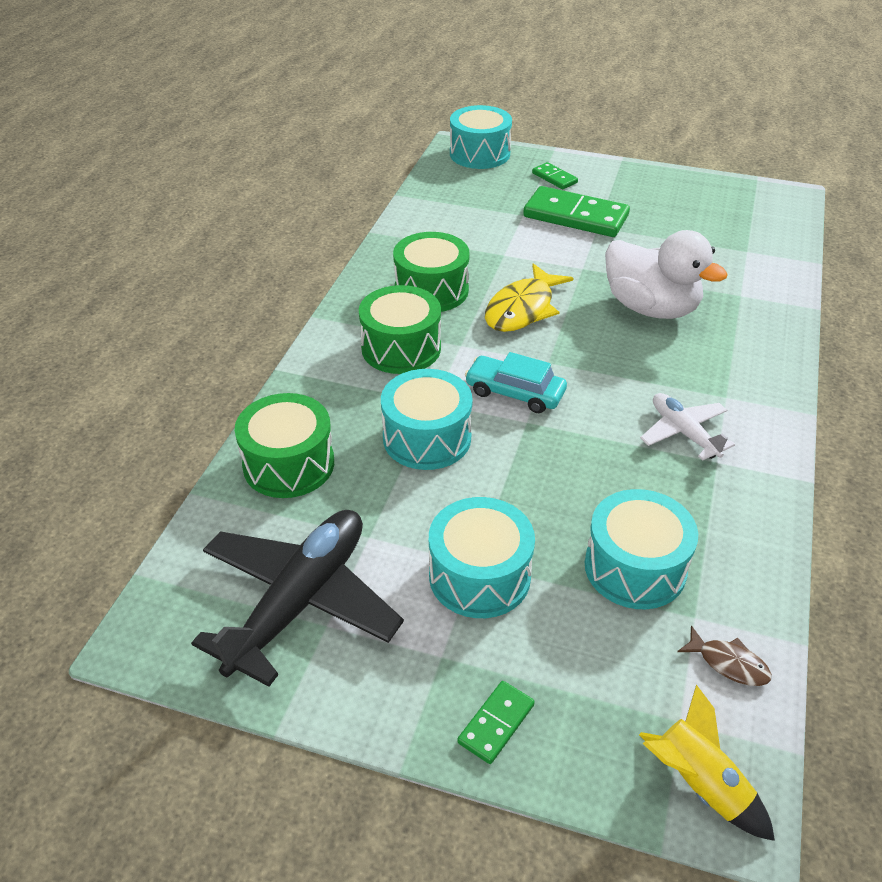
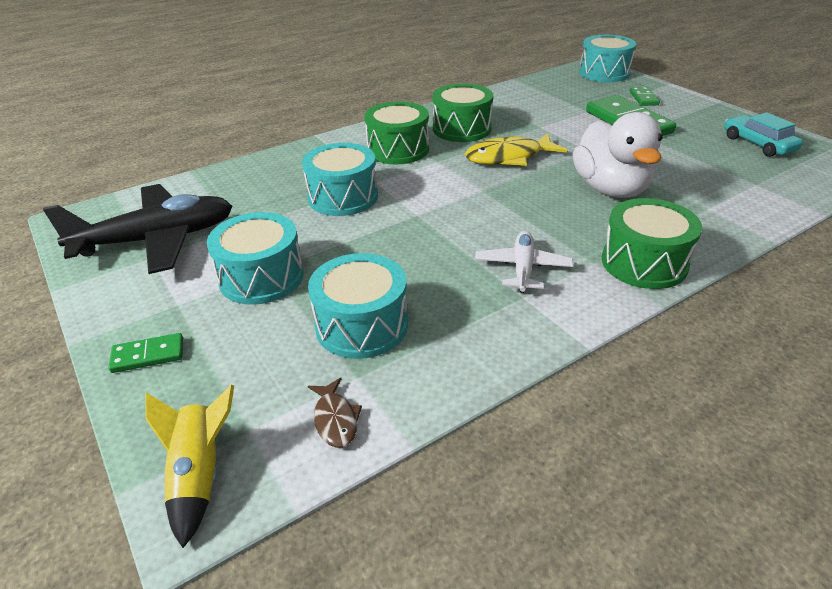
camera: 40 degrees right, 5 degrees down
(289, 464) = (252, 178): green drum -> green drum (644, 263)
(515, 392) = (434, 197): turquoise car -> turquoise car (758, 144)

